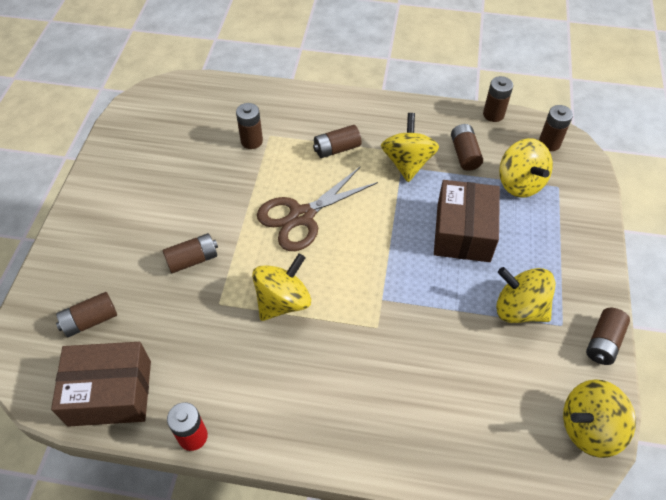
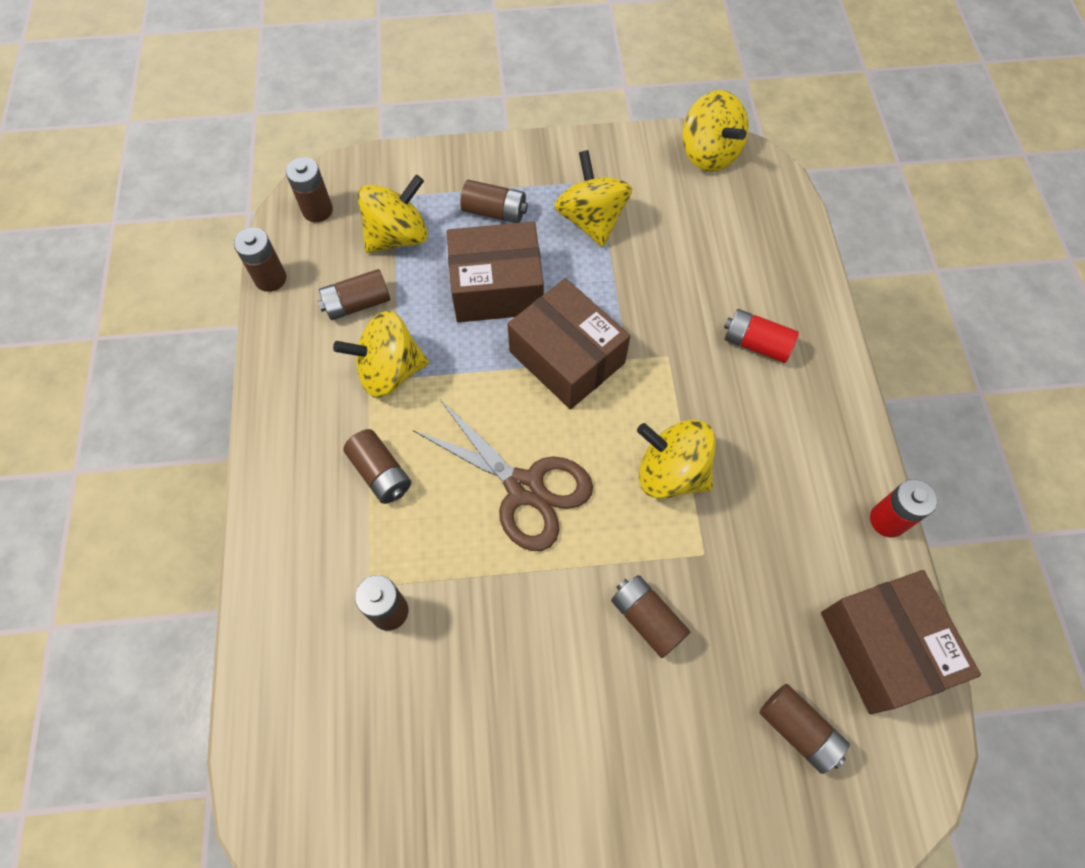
camera: 105 degrees left, 10 degrees up
(372, 396) = (756, 344): none -> red battery
(393, 261) = (567, 357): none -> brown box
(519, 309) = (591, 220): yellow spinning top -> yellow spinning top turned 150 degrees clockwise
(603, 342) = (607, 146): brown battery -> brown battery (494, 212)

